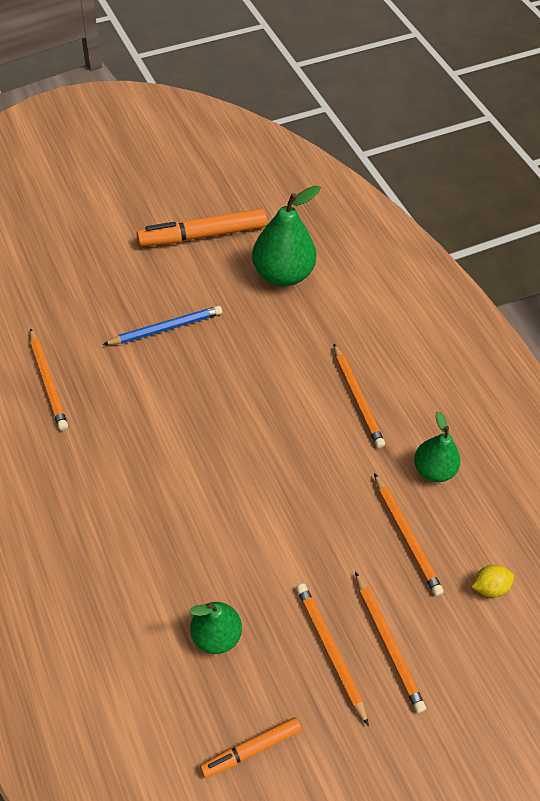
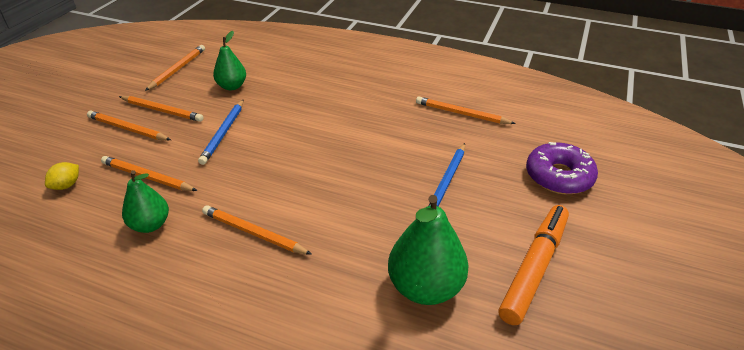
camera: 140 degrees right, 15 degrees down
(82, 268) = (559, 176): none -> purple donut
(251, 749) = (177, 69): orange marker -> orange pencil
(292, 546) = (223, 133): none -> blue pencil

